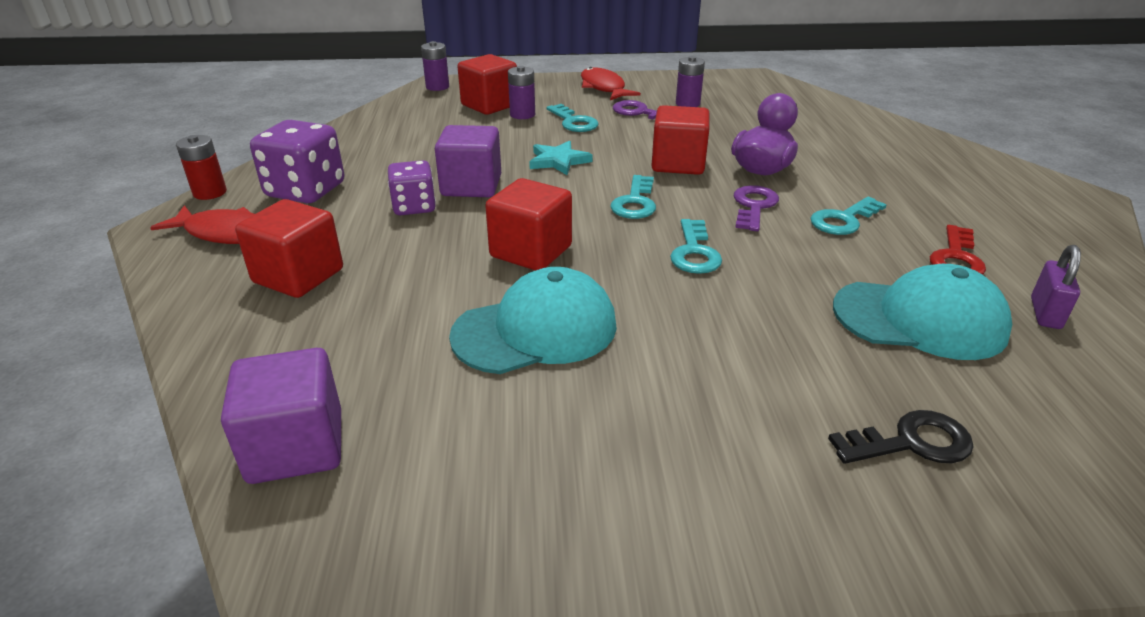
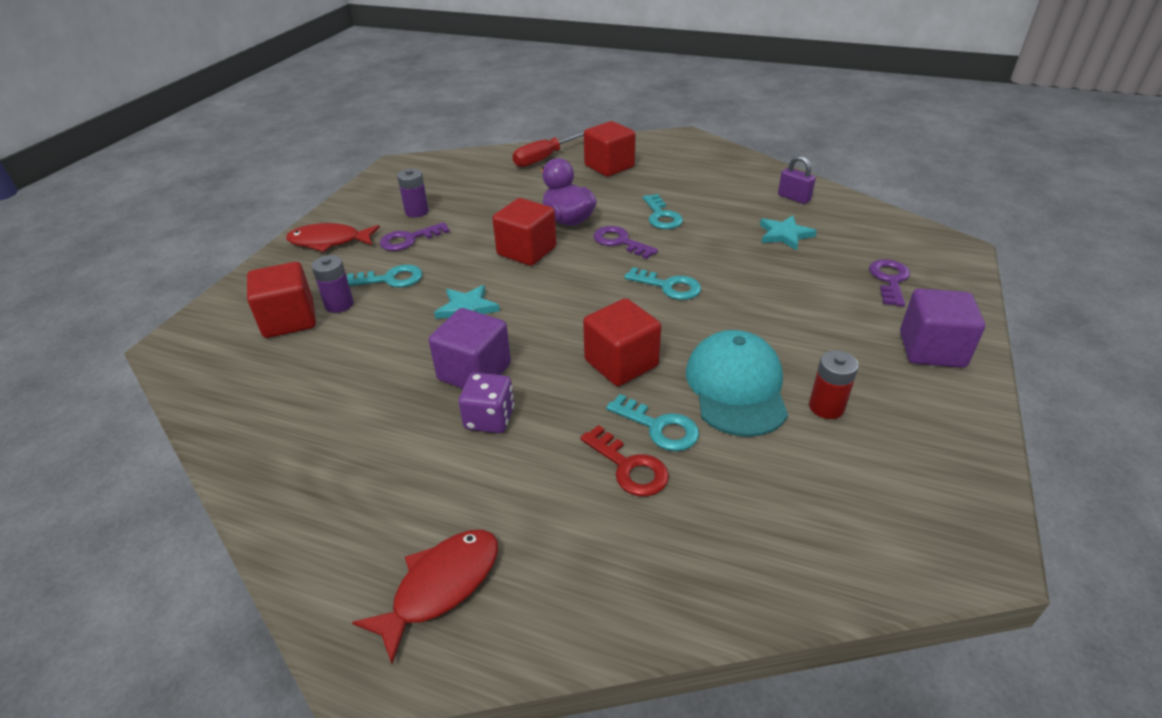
camera: 65 degrees left, 5 degrees up
(210, 193) = (308, 601): red battery -> red battery (826, 407)
(296, 447) = (844, 549): purple cube -> purple cube (931, 349)
(298, 276) = (579, 525): red cube -> red cube (609, 166)
(306, 191) = (382, 501): purple dice -> none
(437, 87) = (185, 347): purple battery -> none
(635, 202) = (576, 290): turquoise key -> turquoise key (659, 427)
(873, 130) = (544, 158): none -> red screwdriver
(911, 442) = (889, 280): black key -> purple key
(920, 319) = (784, 235): turquoise cap -> turquoise star
(956, 258) = (728, 199): red key -> red key (629, 467)

